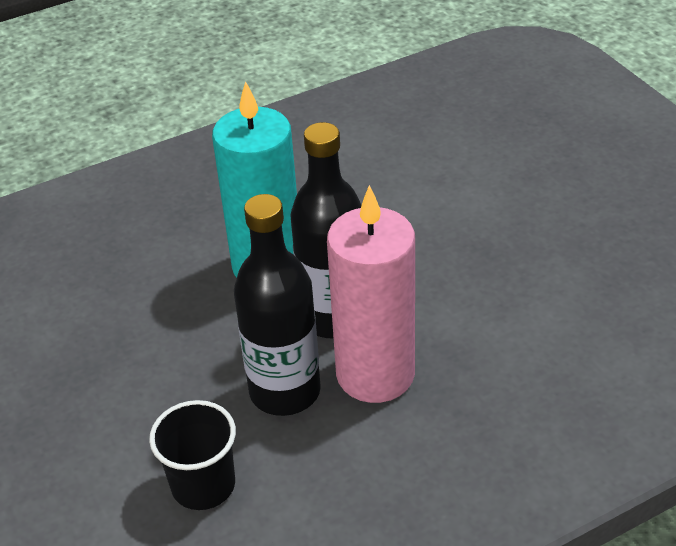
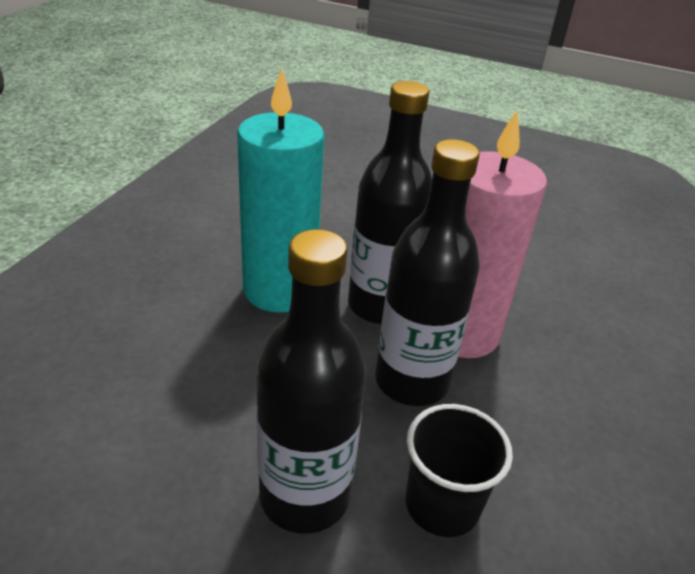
camera: 45 degrees left, 5 degrees down
(125, 427) = (304, 496): none -> black bottle

